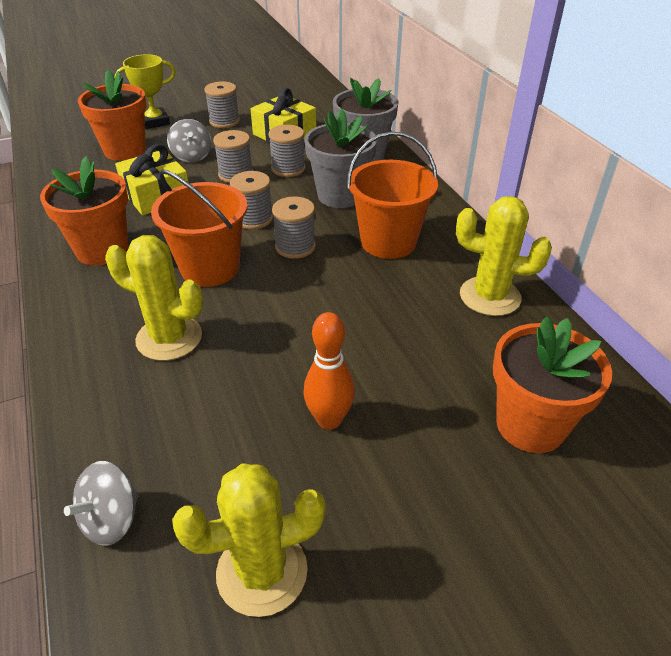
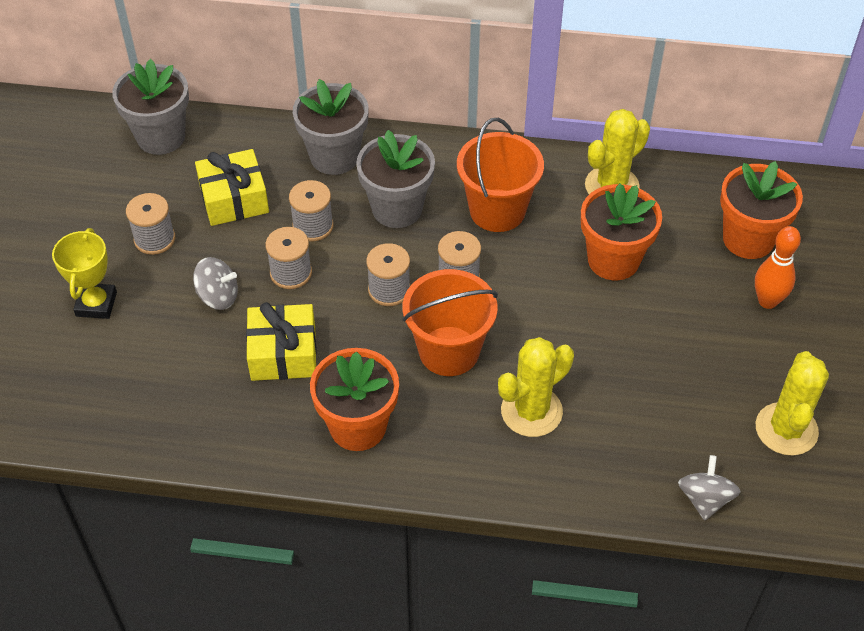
camera: 60 degrees left, 10 degrees up
(111, 519) = (705, 499): grey spinning top -> grey spinning top turned 150 degrees counterclockwise
(125, 150) = (151, 353): orange flower pot -> orange flower pot (613, 260)
(312, 97) = (161, 137): none -> grey flower pot
(329, 420) = (683, 344): orange bowling pin -> orange bowling pin (767, 301)

